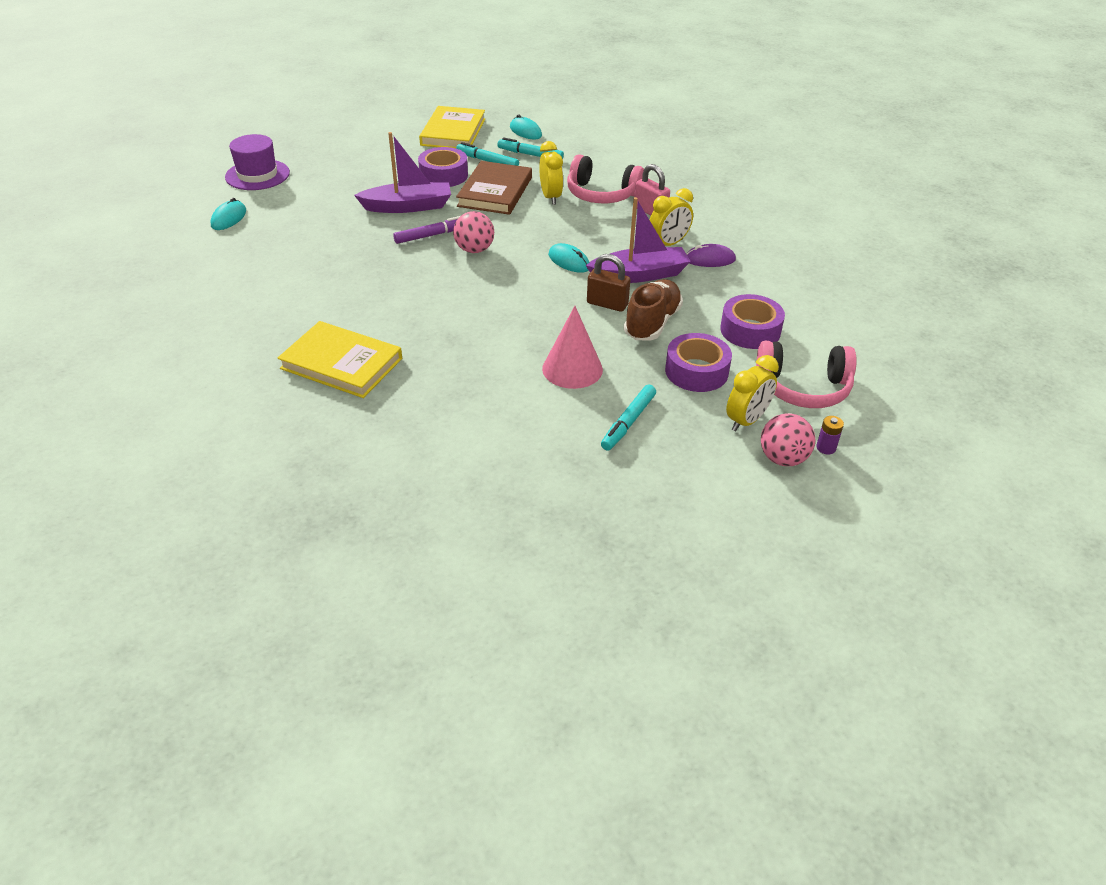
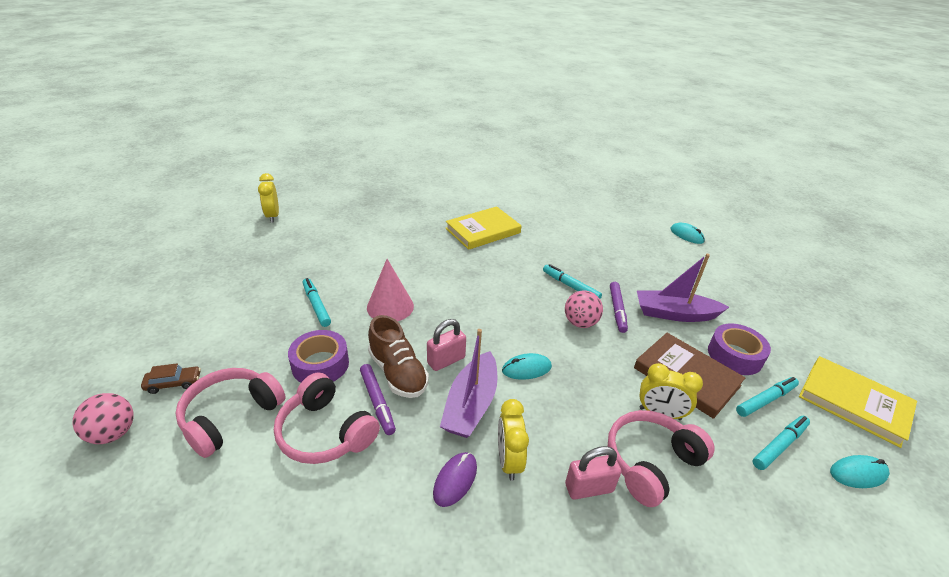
camera: 120 degrees right, 5 degrees down
(257, 175) = (758, 260): purple hat -> none
(408, 206) = (674, 314): purple boat -> purple boat turned 75 degrees clockwise
(415, 268) = (570, 286): none -> turquoise marker
(607, 304) = (446, 360): brown padlock -> pink padlock
(693, 319) = (377, 402): none -> purple marker
(746, 421) = (248, 359): yellow clock -> yellow clock (273, 216)
(750, 330) = (325, 432): purple tape -> pink headphones
(783, 459) = (199, 354): pink ball -> pink ball (113, 433)
(826, 448) = (173, 383): purple battery -> brown car

